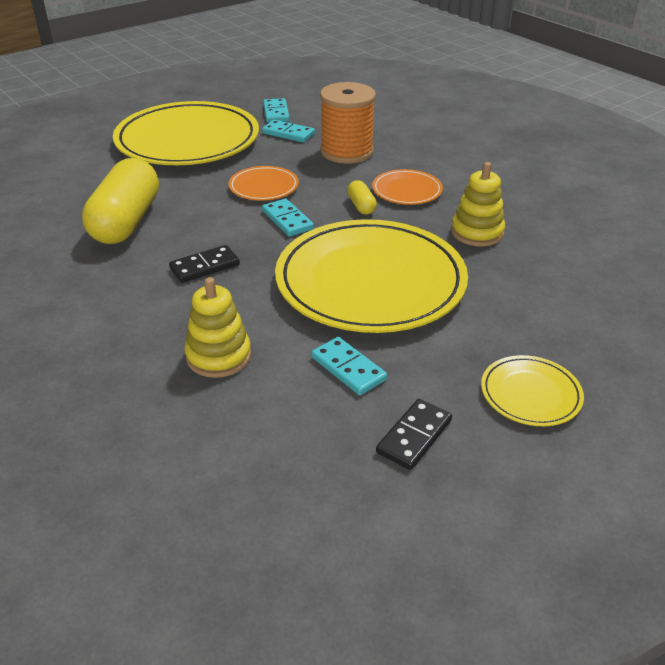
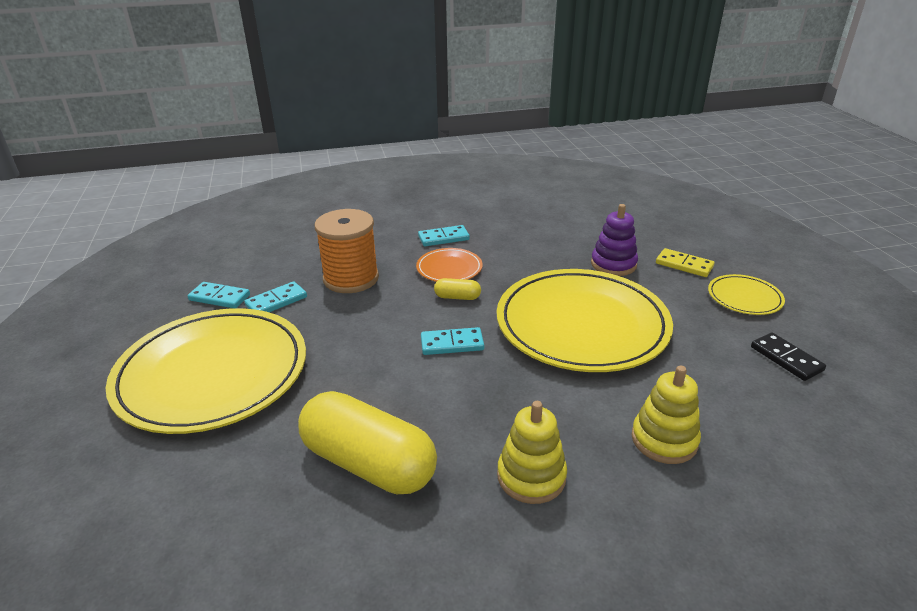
camera: 65 degrees left, 5 degrees down
(205, 266) = (505, 417): black domino -> none
(264, 187) = (375, 343): orange plate -> none
(348, 368) = (699, 368): turquoise domino -> turquoise domino (443, 238)
(477, 232) = (537, 257): yellow stacking toy -> yellow stacking toy (531, 476)
(513, 283) = (613, 264): none -> purple stacking toy
(566, 336) = (684, 265): none -> yellow domino

